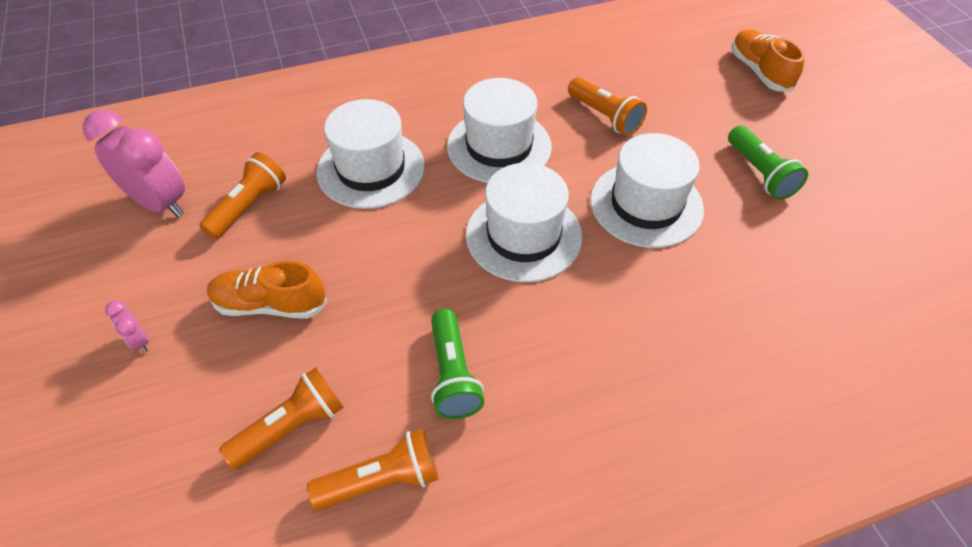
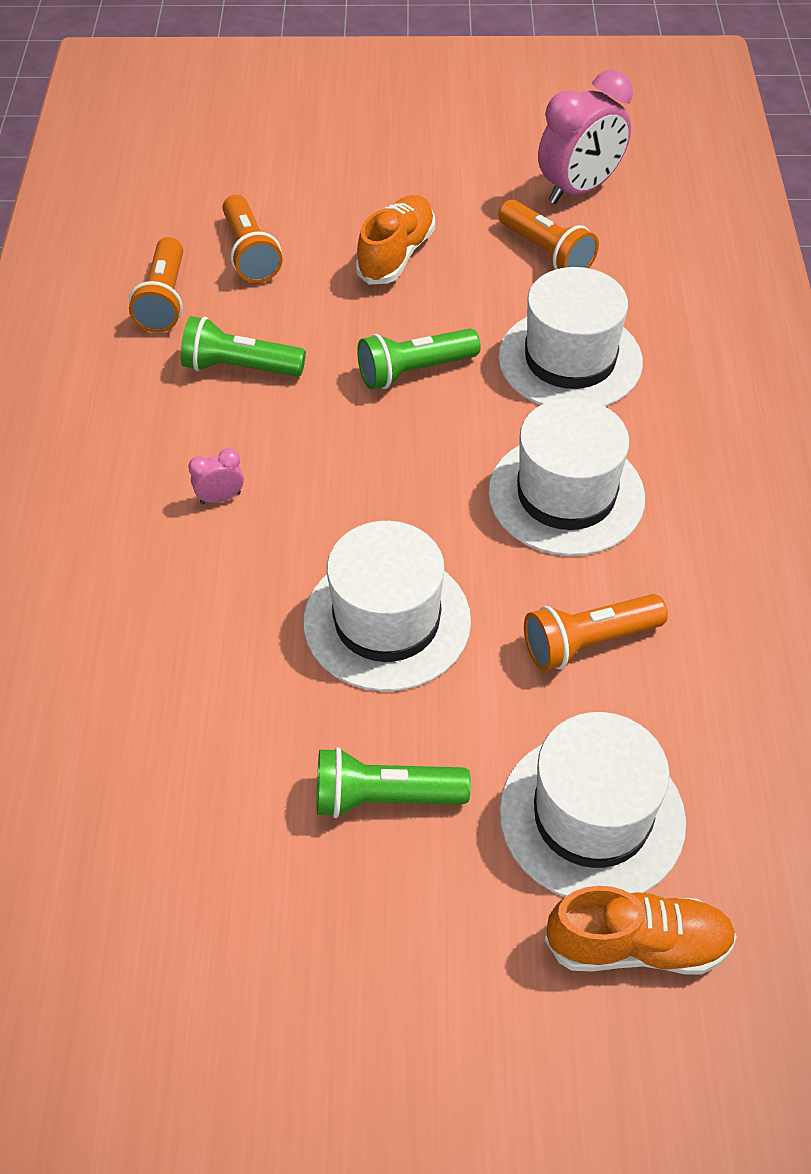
camera: 110 degrees right, 0 degrees up
(140, 341) = (396, 172): pink clock -> pink clock (220, 498)
(414, 252) = (414, 371): none -> green flashlight
(523, 235) = (393, 474): white hat -> white hat (592, 816)

